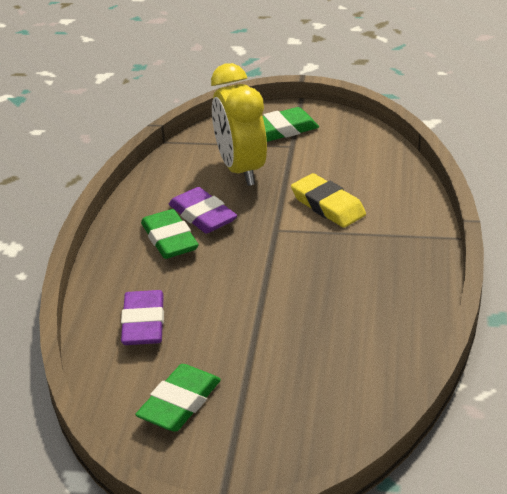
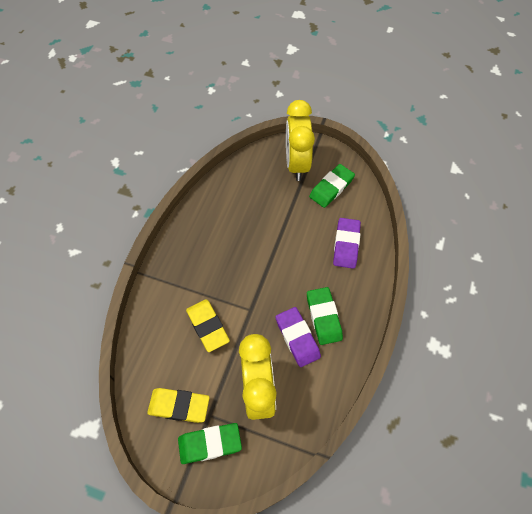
camera: 170 degrees left, 25 degrees up
(258, 433) = (296, 164): none -> yellow clock
(330, 145) = (179, 406): none -> yellow eraser

